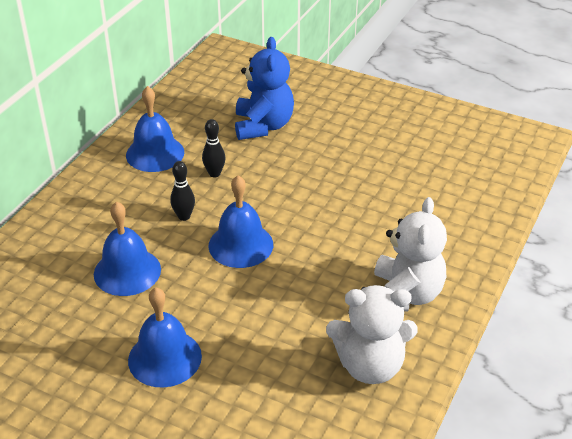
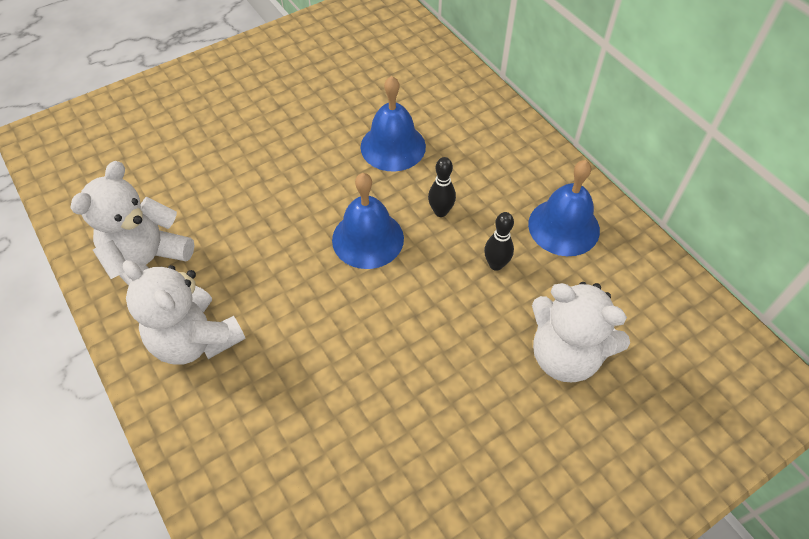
camera: 120 degrees right, 15 degrees up
(165, 358) = (276, 136): blue bell -> none
(263, 126) = (565, 355): blue teddy bear -> white teddy bear

